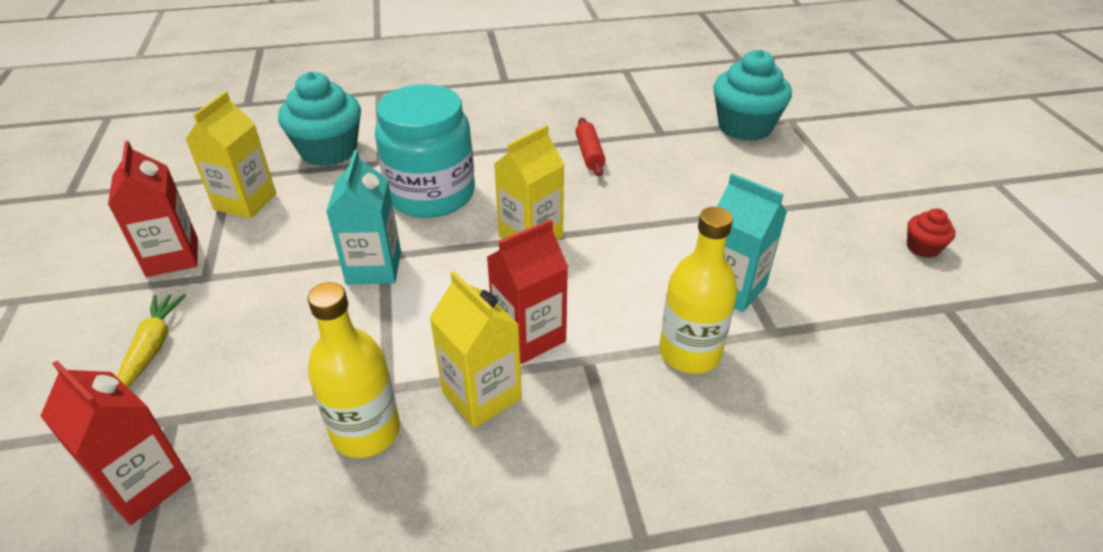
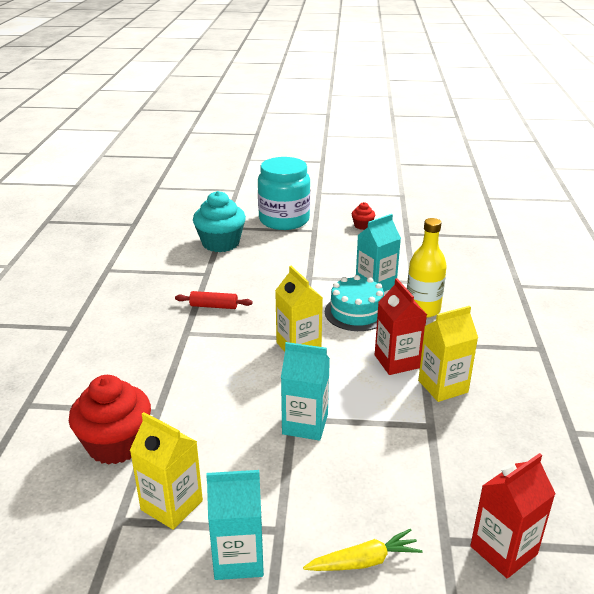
camera: 75 degrees left, 10 degrees down
(152, 348) = (364, 561): yellow carrot -> yellow carrot turned 150 degrees clockwise
(172, 257) = (238, 558): red carton -> turquoise carton
(329, 151) = (116, 444): turquoise cupcake -> red cupcake
(366, 431) = (466, 437): yellow bottle -> none
(431, 194) = (223, 387): turquoise jar -> turquoise jar (284, 220)
(639, 277) = (356, 312): none -> turquoise cake

